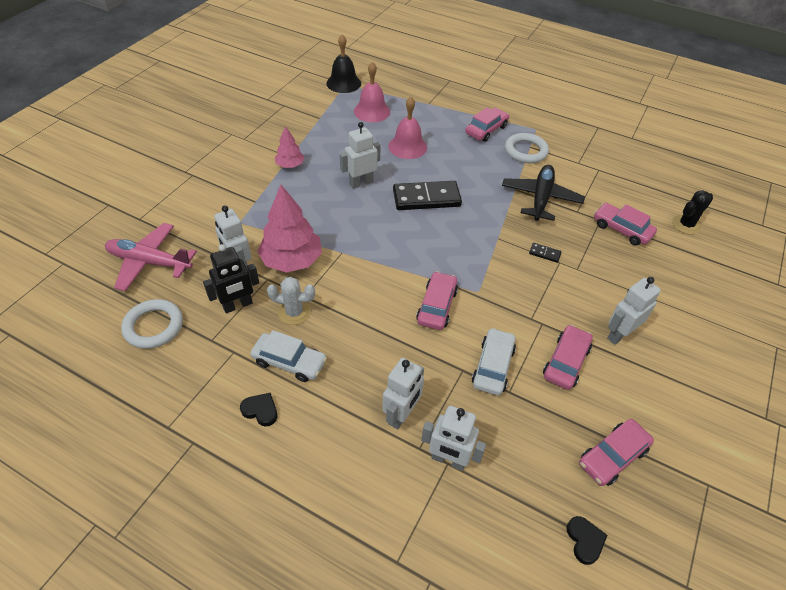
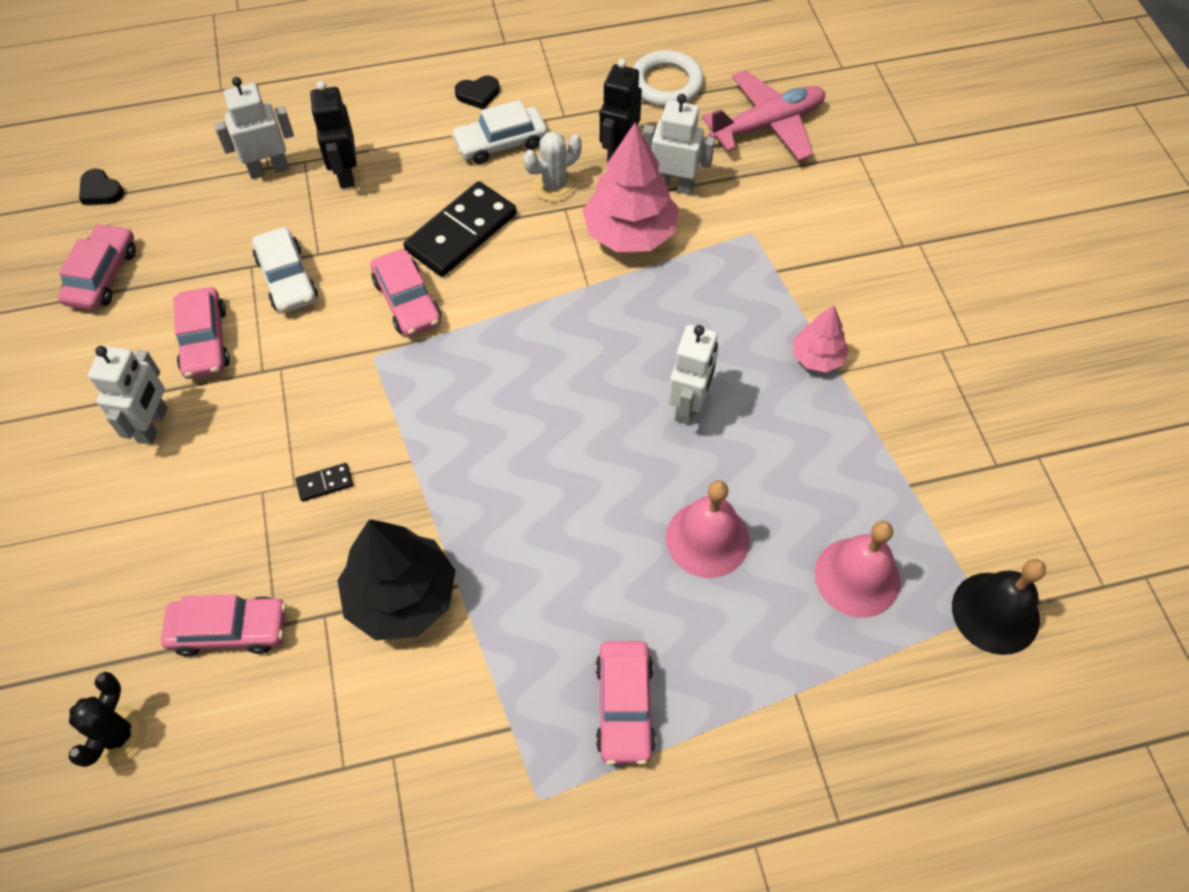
camera: 140 degrees right, 10 degrees up
(401, 415) = (345, 174): white robot -> black robot
(426, 198) = (571, 452): black domino -> black domino (461, 232)
(525, 151) = (508, 705): white ring -> none
(541, 198) = (401, 597): black plane -> black tree

